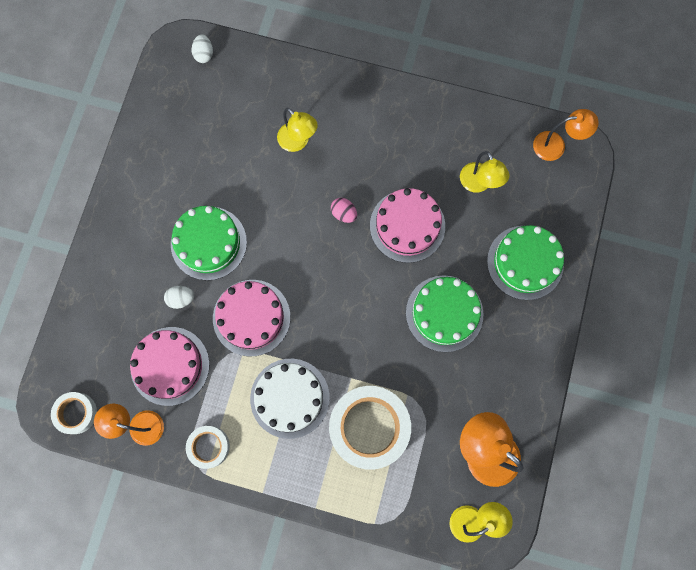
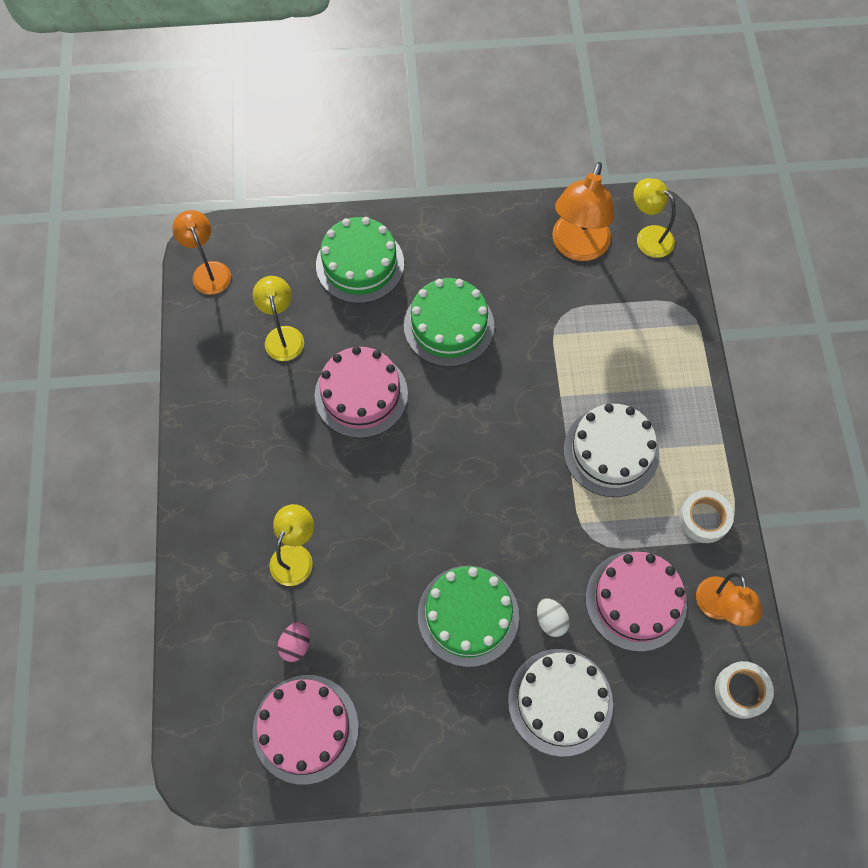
camera: 110 degrees left, 10 degrees down
(124, 283) = (560, 701): none -> white cake
(204, 54) = (205, 730): white egg -> none
(251, 317) = (538, 528): pink cake -> pink cake (305, 728)
(344, 213) = (371, 469): pink egg -> pink egg (296, 644)
(369, 427) = (604, 360): white tape -> none
(478, 184) = (283, 335): yellow lamp -> yellow lamp turned 60 degrees counterclockwise

